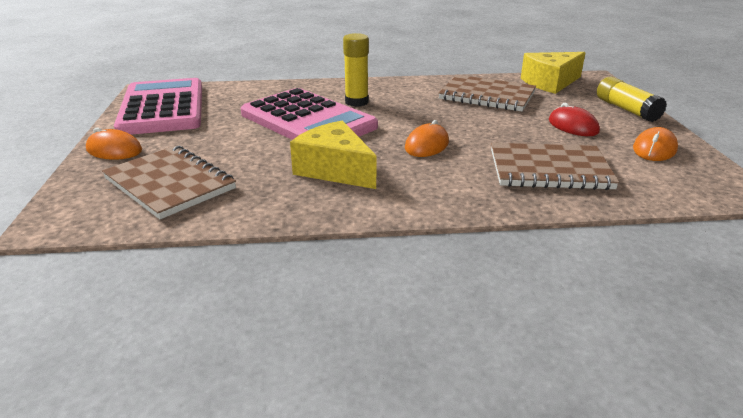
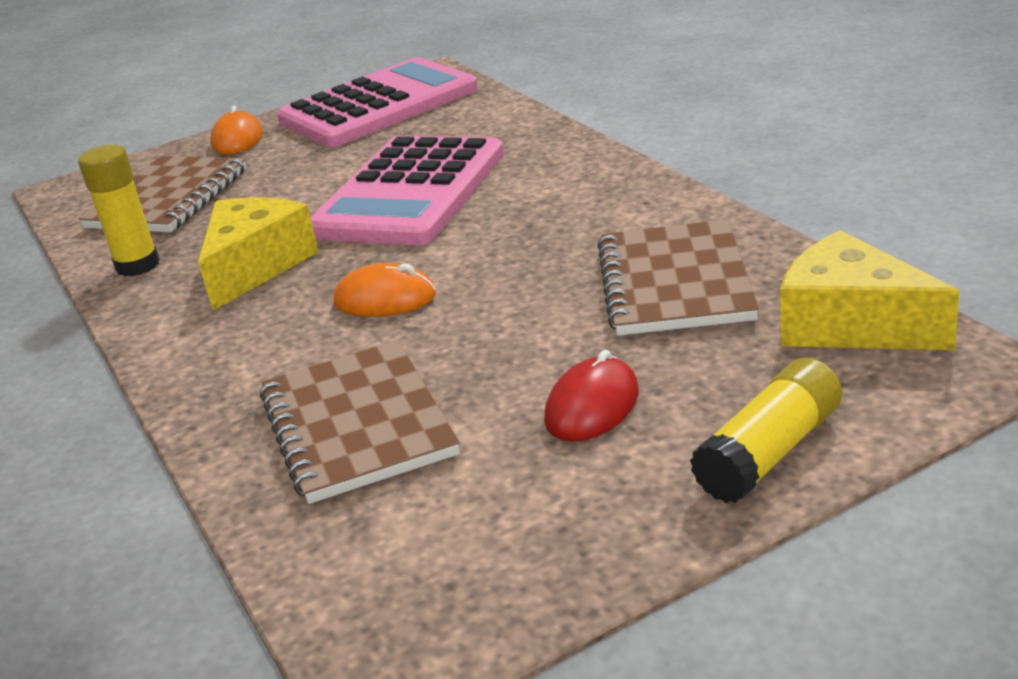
camera: 70 degrees right, 0 degrees up
(356, 102) = (519, 195): yellow glue stick -> yellow glue stick (138, 265)
(654, 149) = (543, 524): orange mouse -> none

